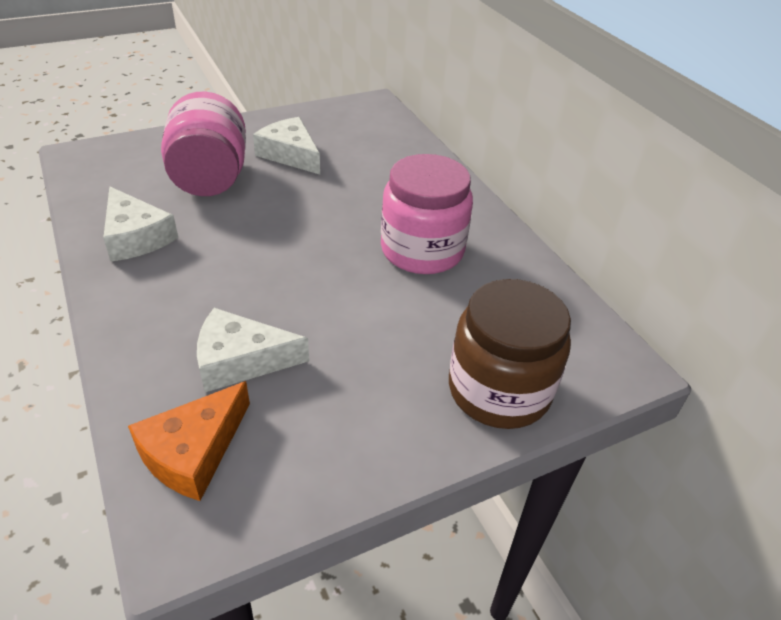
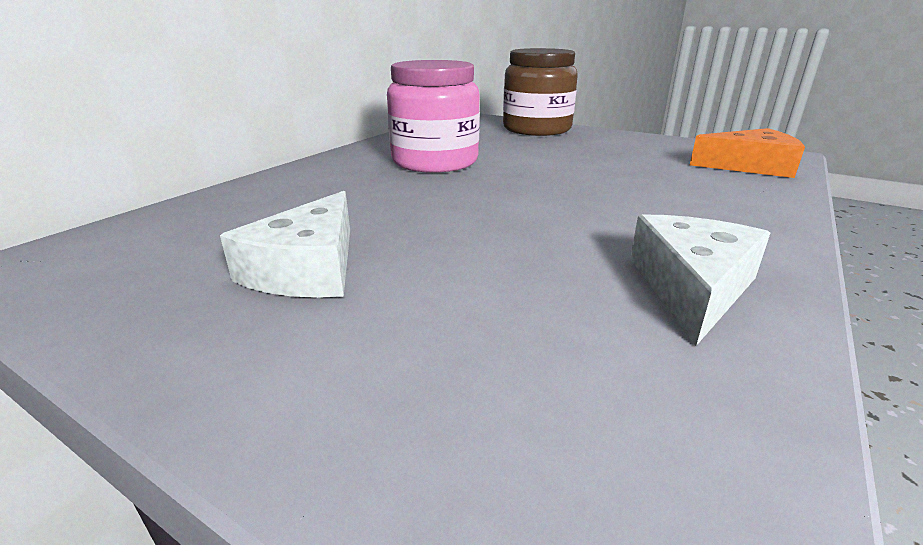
camera: 120 degrees left, 15 degrees down
(210, 178) = (470, 303): pink jar -> none
(240, 360) = (672, 176): white cheese -> none

